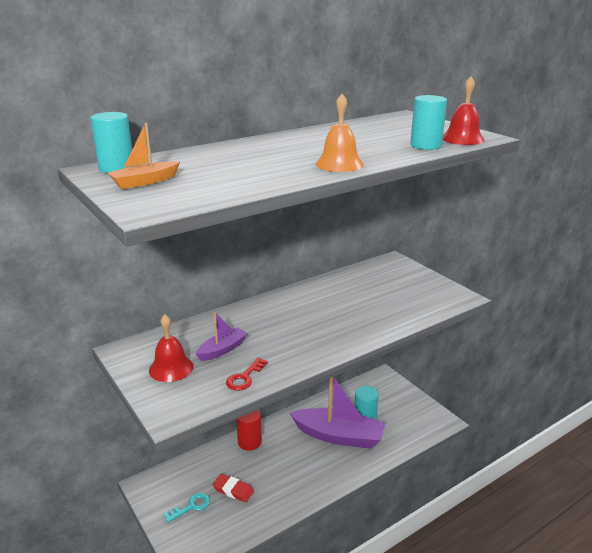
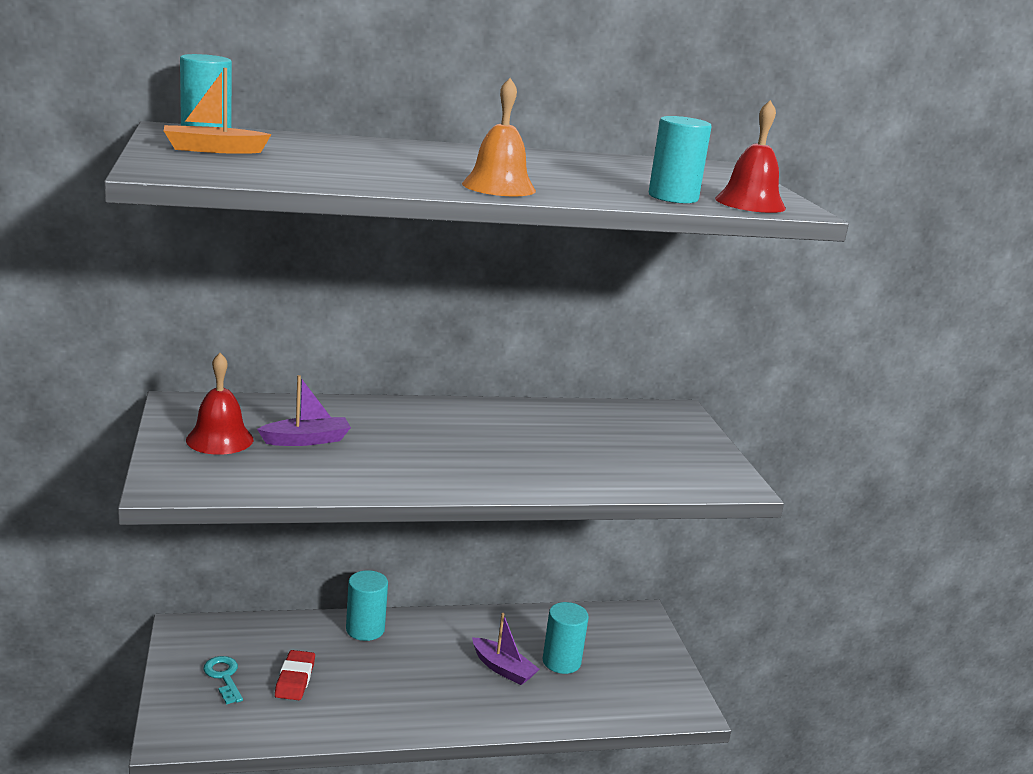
camera: 20 degrees right, 5 degrees down
(191, 506) = (224, 677): turquoise key -> turquoise key turned 105 degrees counterclockwise
(233, 490) = (295, 679): red eraser -> red eraser turned 45 degrees clockwise
(244, 377) = (302, 478): red key -> none
(249, 442) = (365, 629): red cylinder -> turquoise cylinder
(339, 436) = (503, 669): purple boat -> purple boat, size x0.50

